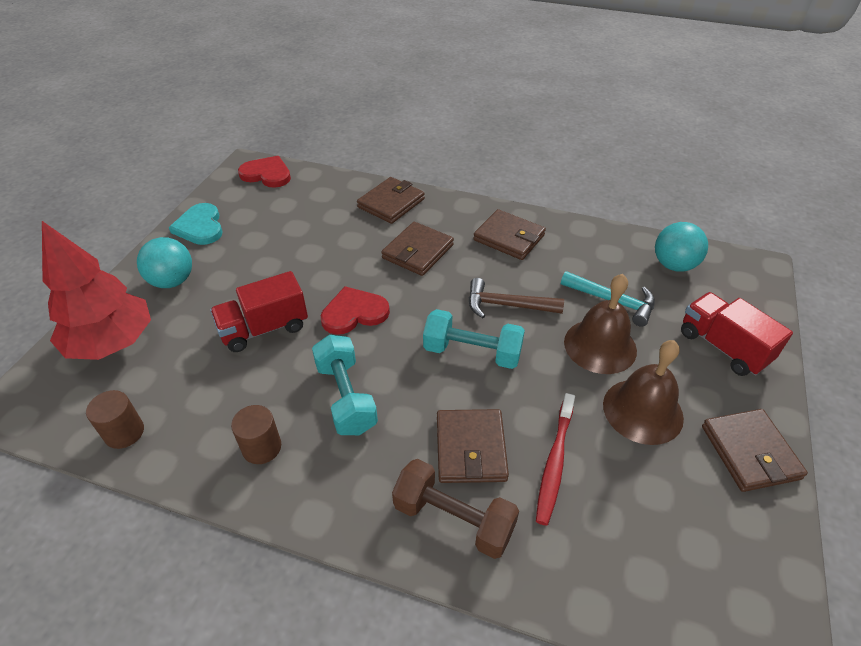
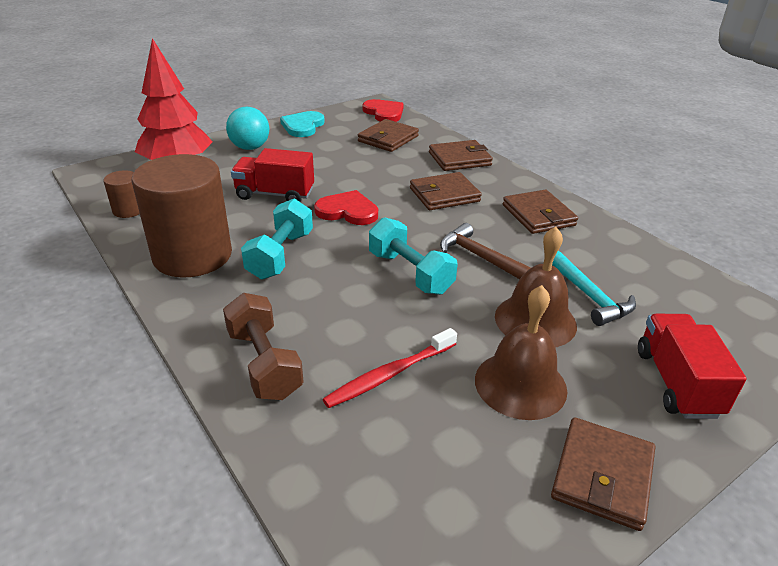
camera: 35 degrees right, 10 degrees down
(262, 447) = (192, 255): brown cylinder -> brown cylinder, size x2.27
(470, 448) = (332, 329): brown wallet -> brown wallet (388, 139)
(673, 265) = (696, 298): turquoise ball -> none

